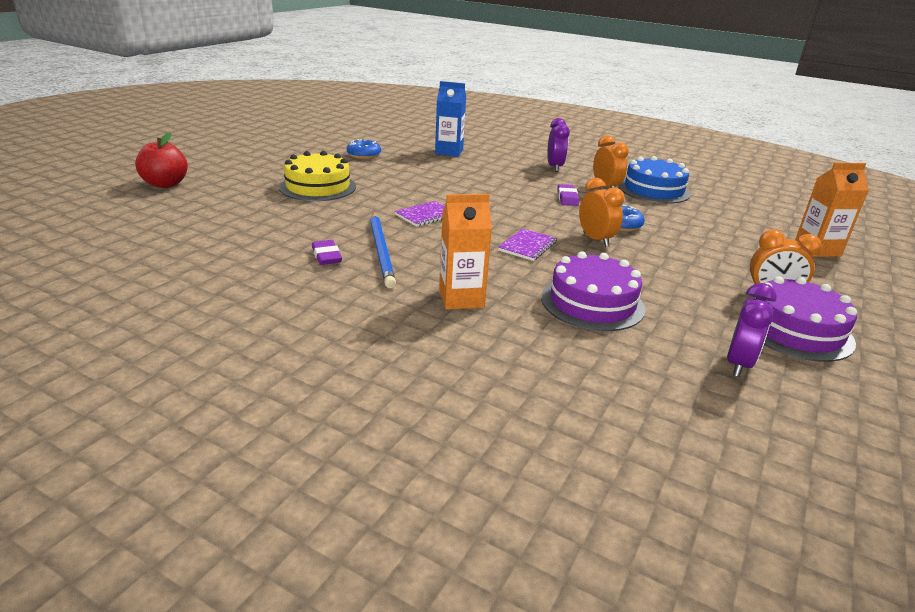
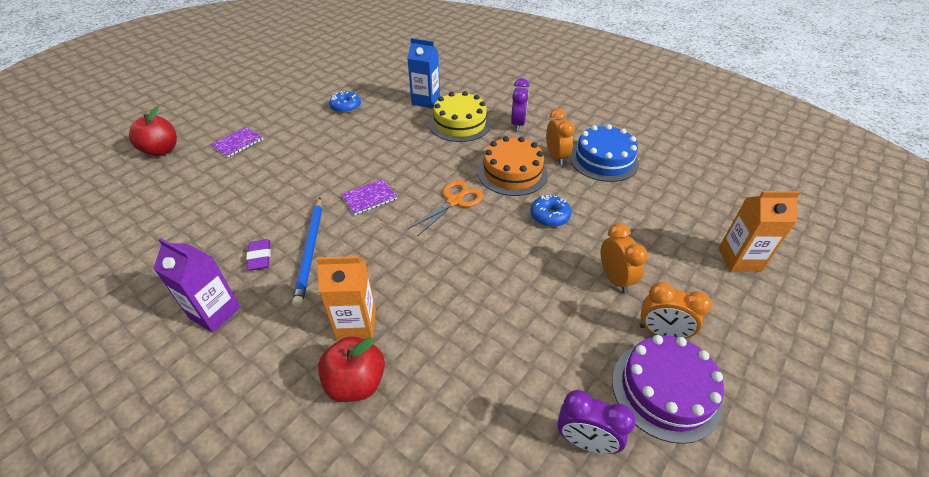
camera: 10 degrees right, 15 degrees up
(297, 295) = (215, 313): none -> purple carton
(318, 187) = (288, 154): yellow cake -> yellow cake (460, 124)
(484, 337) = (356, 383): none -> red apple
(518, 216) = (454, 201): none -> orange scissors
(527, 246) = (446, 247): purple notebook -> purple notebook (238, 143)
(567, 198) = (512, 173): purple eraser -> orange cake
(592, 303) = (476, 336): purple cake -> none
(595, 240) = (516, 238): orange clock -> orange clock (615, 279)
(738, 364) = (585, 441): purple clock -> purple clock turned 75 degrees clockwise

